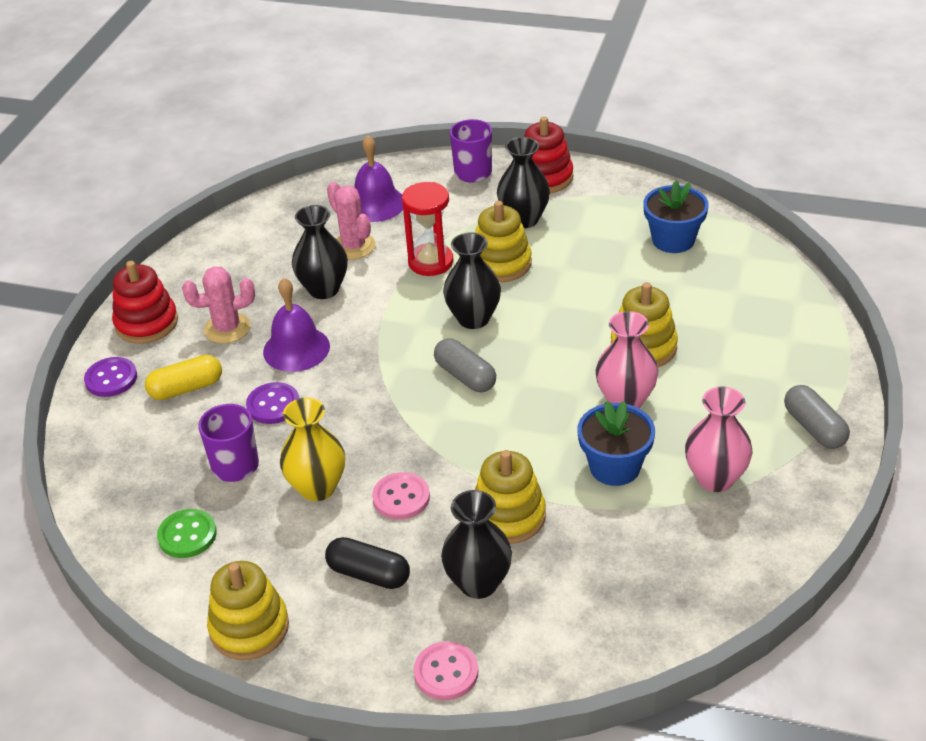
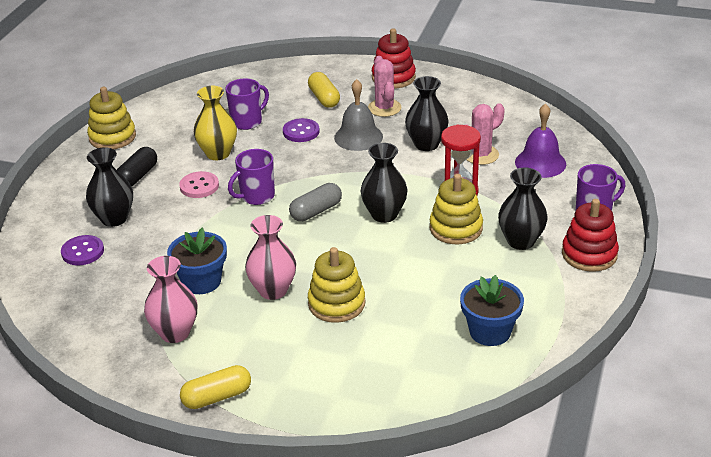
camera: 90 degrees right, 5 degrees down
(111, 379) = (338, 71): purple button -> purple button (82, 252)
(187, 535) = (192, 111): green button -> none
(296, 349) = (358, 137): purple bell -> grey bell
(429, 435) = (256, 196): none -> purple mug
(446, 672) = (50, 207): pink button -> none
(508, 516) = (168, 231): yellow stacking toy -> none
(814, 428) = (217, 397): grey capsule -> yellow capsule

